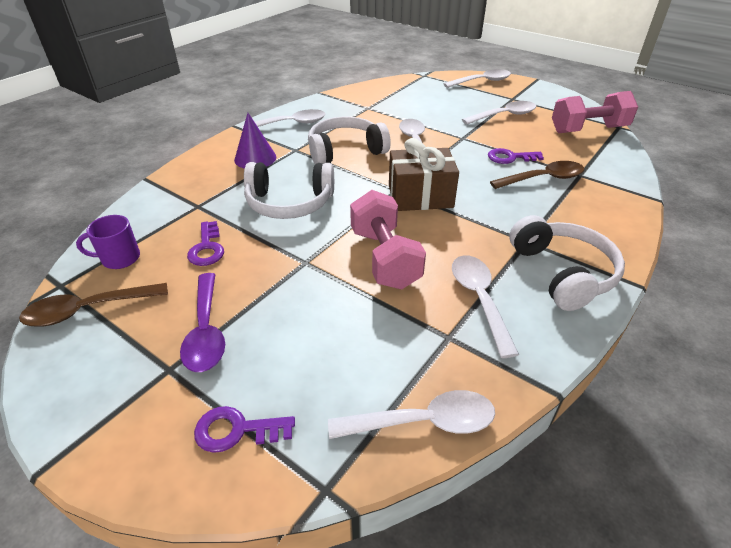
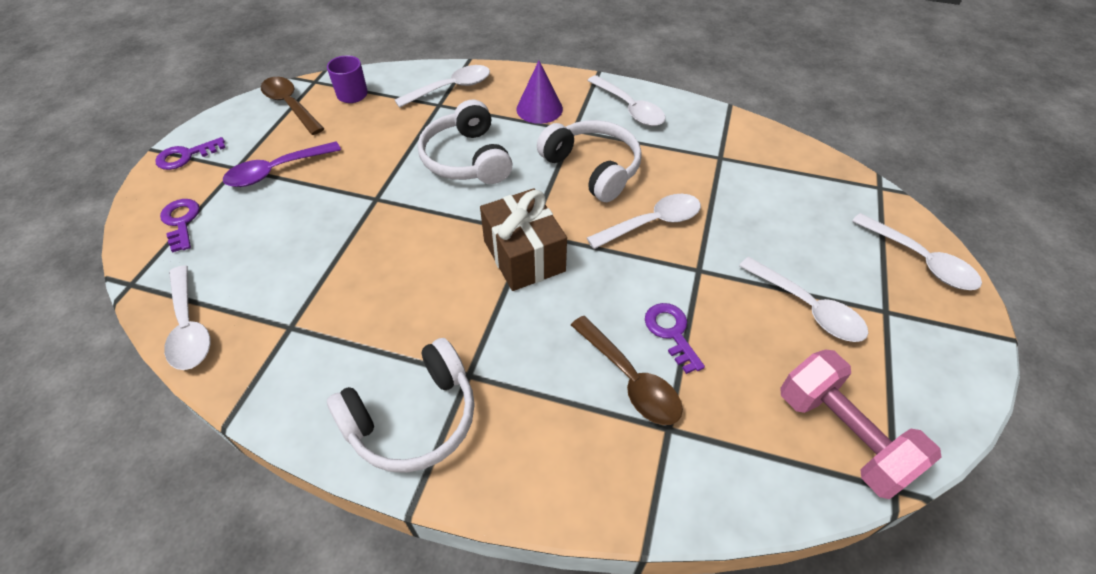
camera: 70 degrees right, 10 degrees up
(207, 248) = (378, 133): purple key -> purple key (186, 156)
(384, 258) = (397, 252): pink dumbbell -> none
(479, 299) = (349, 342): white spoon -> white spoon (451, 88)

